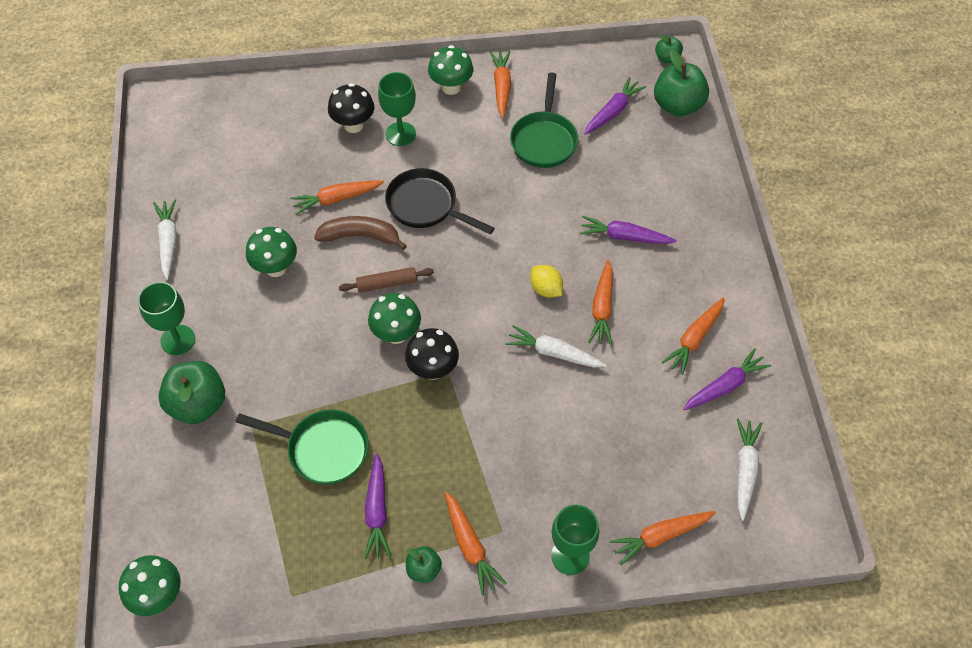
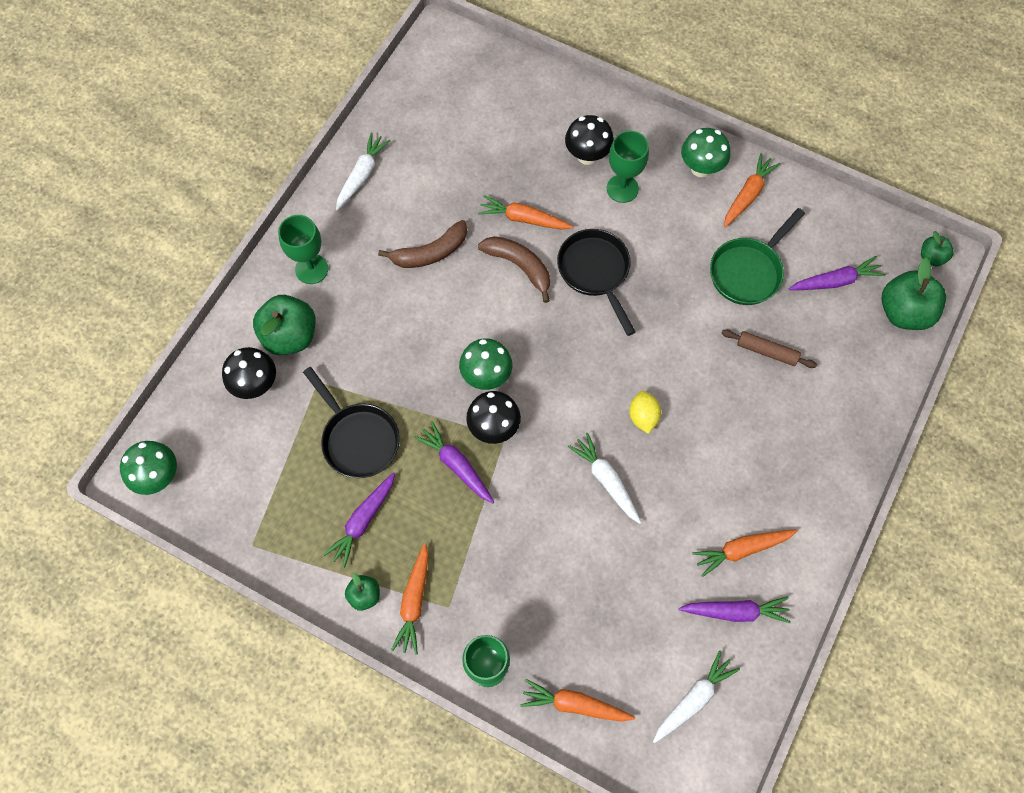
camera: 35 degrees right, 10 degrees up
(196, 462) = (256, 385): none -> black mushroom
(276, 268) = (430, 252): green mushroom -> brown banana
(323, 449) = (358, 439): green pan -> black pan
(387, 283) = (511, 324): brown rolling pin -> brown rolling pin (767, 351)
(602, 308) = (680, 467): orange carrot -> none
(624, 237) = (751, 412): purple carrot -> purple carrot (456, 465)

